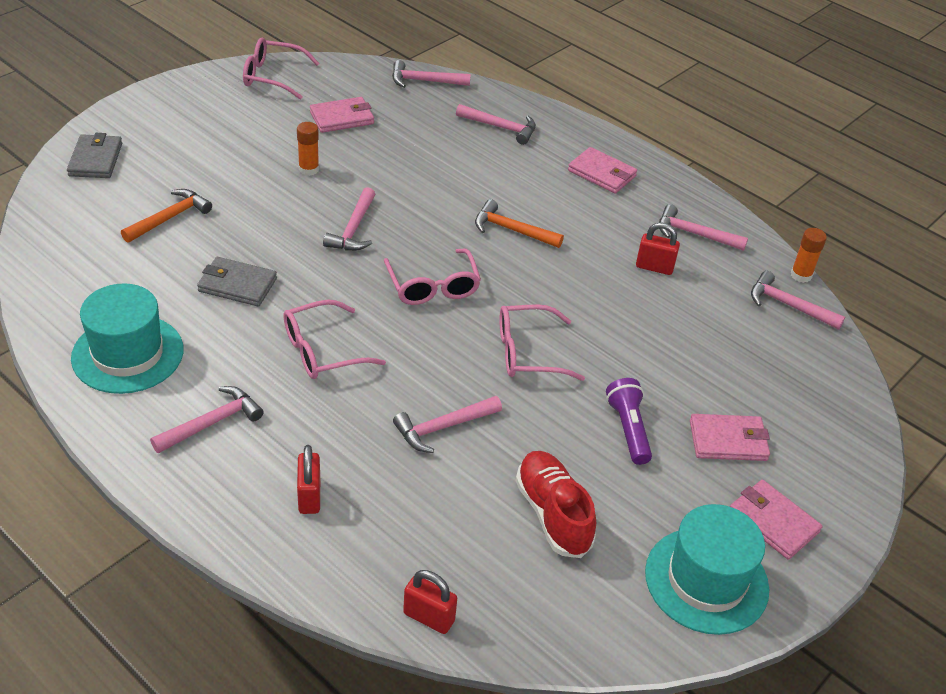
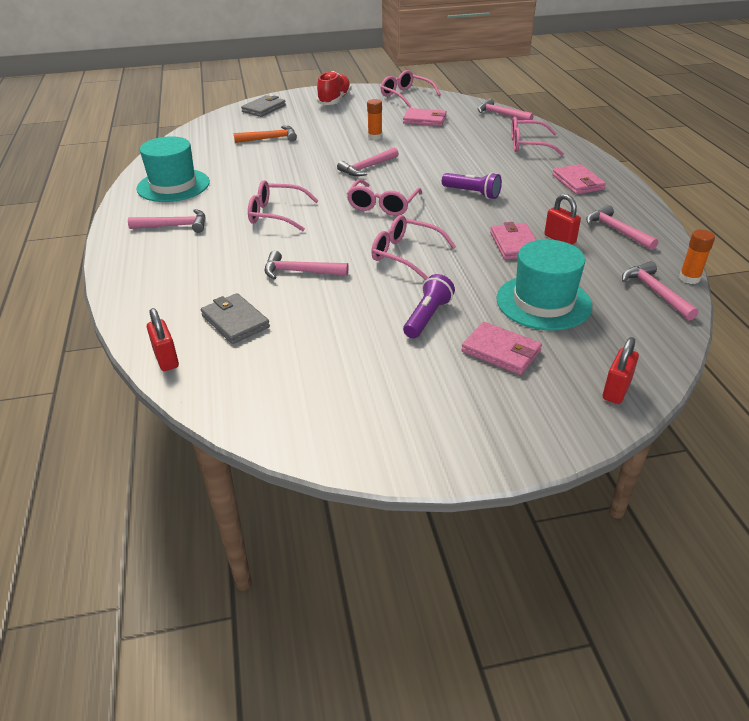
camera: 40 degrees right, 5 degrees down
(237, 285) = (268, 174): grey wallet -> grey wallet (235, 321)
(309, 496) = (179, 275): red padlock -> red padlock (616, 390)
(501, 127) = (528, 145): pink hammer -> pink glasses
(511, 230) = (472, 193): orange hammer -> purple flashlight
(552, 514) = (314, 340): red shoe -> red shoe (334, 100)
(706, 580) = (379, 424): turquoise hat -> turquoise hat (543, 302)
(773, 522) = (479, 414): pink wallet -> pink wallet (514, 244)

